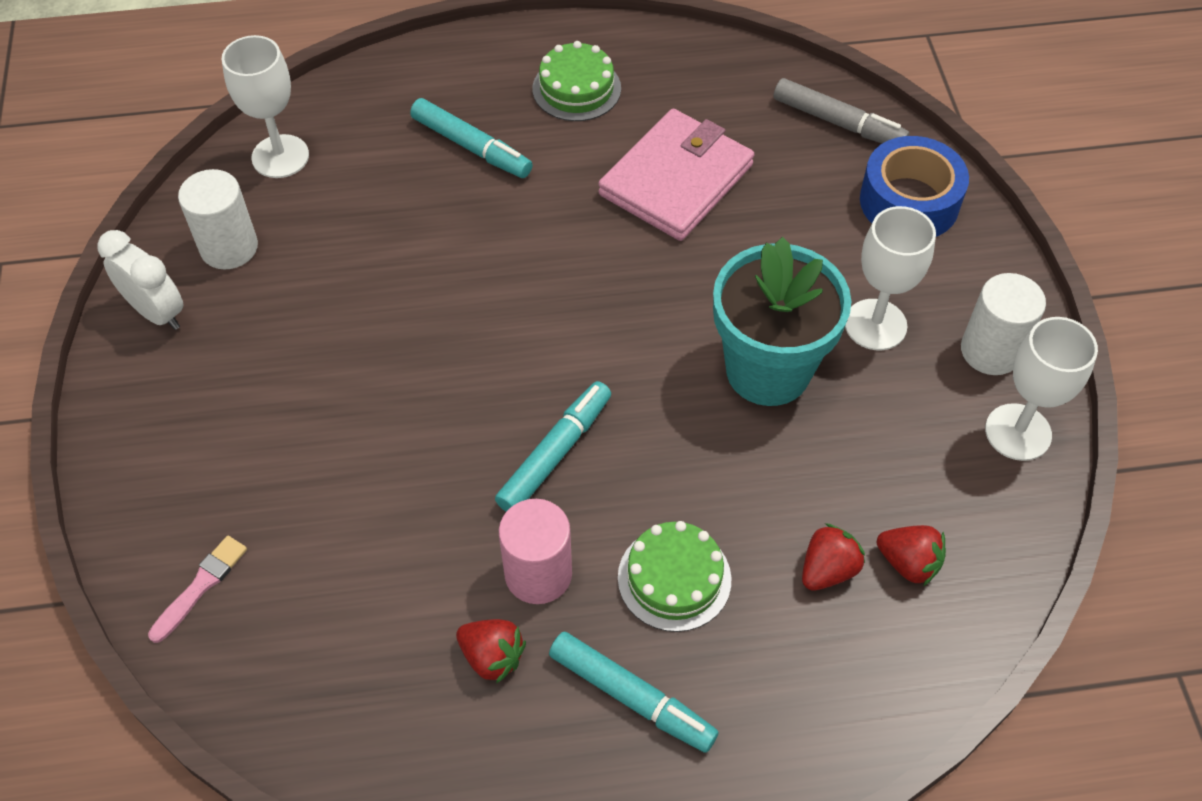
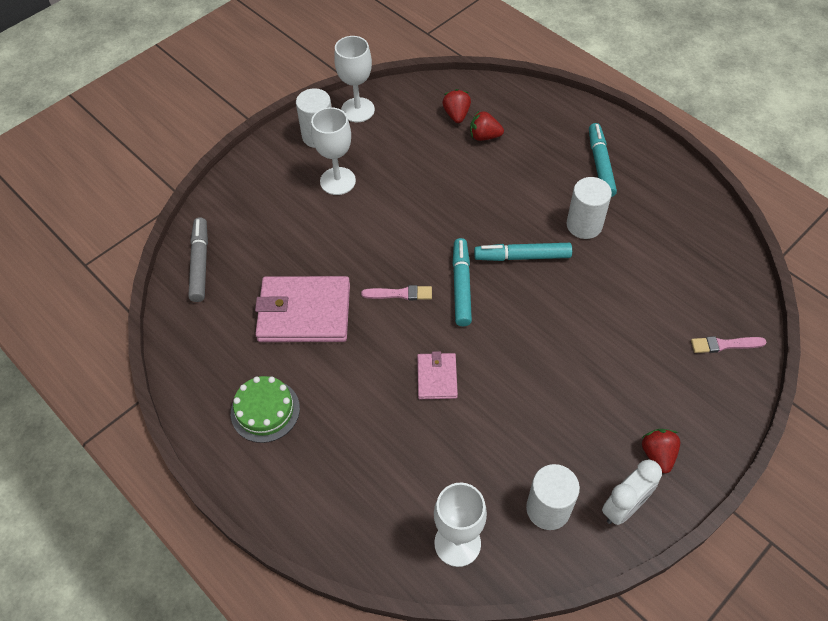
camera: 125 degrees left, 0 degrees up
(157, 312) = (624, 507): white clock -> white clock turned 135 degrees counterclockwise
(470, 249) = (437, 377): none -> pink wallet
(471, 147) = (360, 434): turquoise marker -> turquoise marker (461, 286)
(492, 657) = (634, 217): red strawberry -> red strawberry (657, 455)
(538, 574) = (584, 225): pink cylinder -> white cylinder
(619, 283) = (400, 294): none -> pink brush
(674, 578) = (538, 180): green cake -> none
(768, 370) = (401, 206): turquoise flower pot -> none
(909, 202) = (241, 206): blue tape -> none

